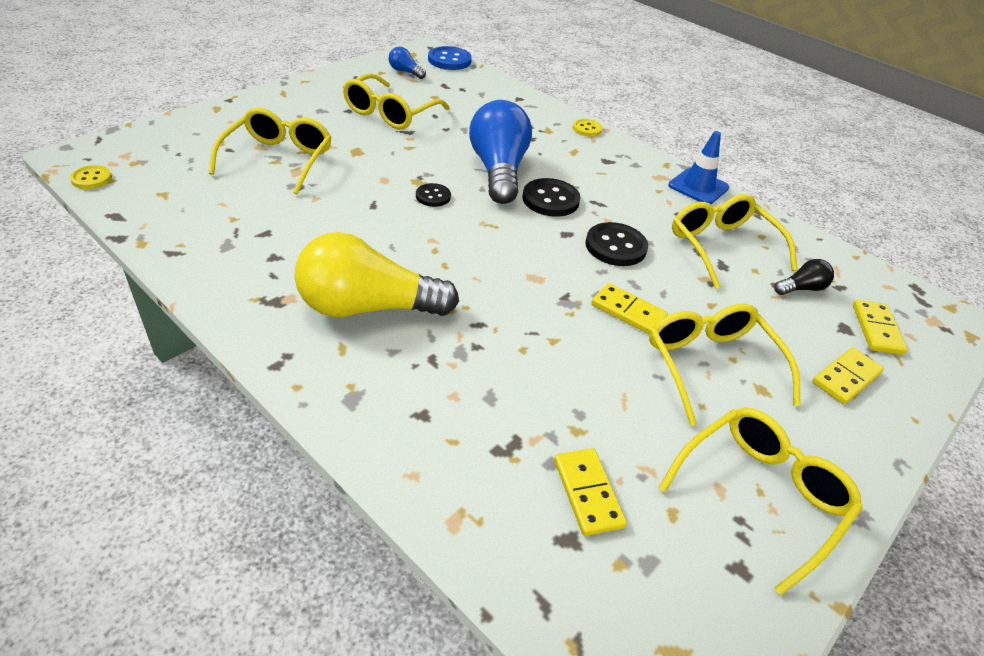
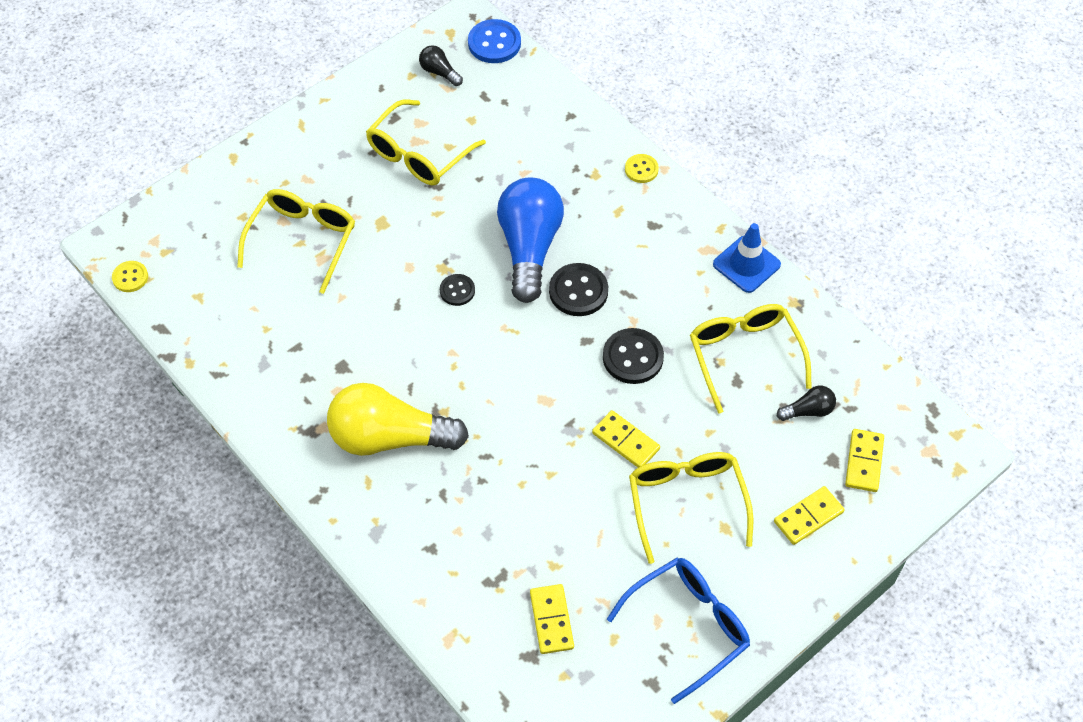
camera: 10 degrees right, 15 degrees up
(405, 72) = (439, 72): blue light bulb -> black light bulb
(760, 496) = (688, 627): yellow glasses -> blue glasses

